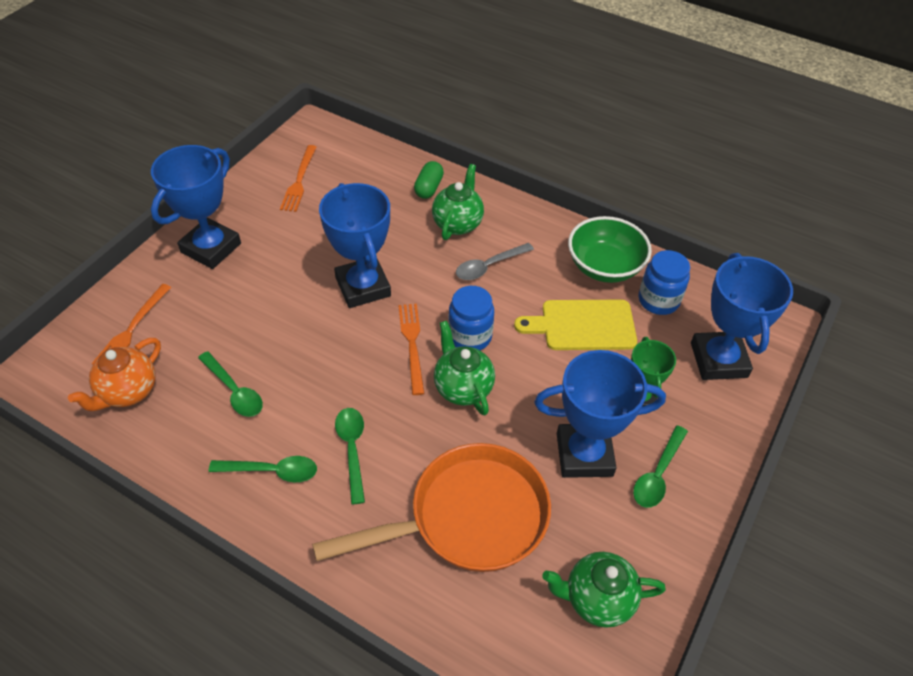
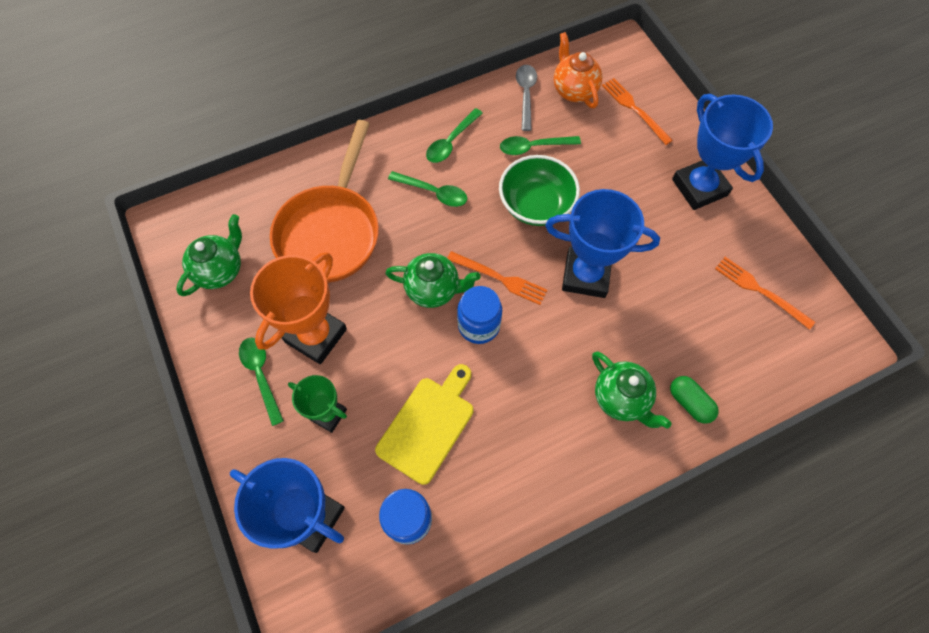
camera: 125 degrees right, 15 degrees up
(489, 266) = (548, 391): grey spoon -> grey spoon (525, 95)
(584, 454) = (316, 335): blue trophy -> orange trophy
(604, 266) = (481, 500): green bowl -> green bowl (536, 205)

